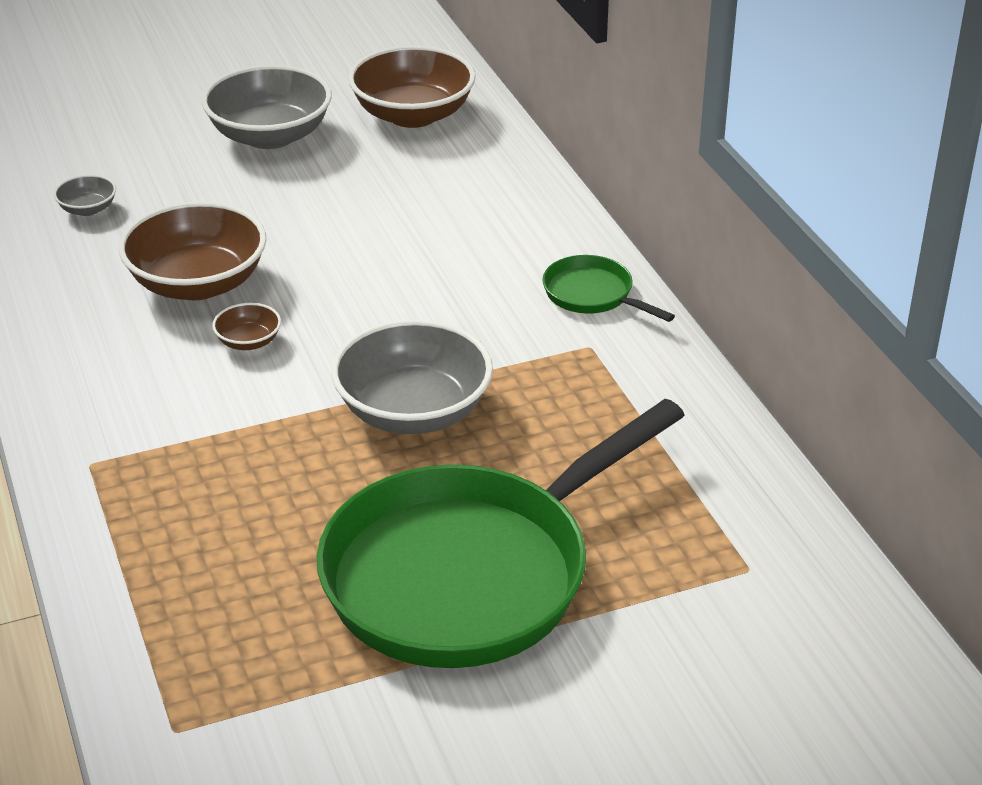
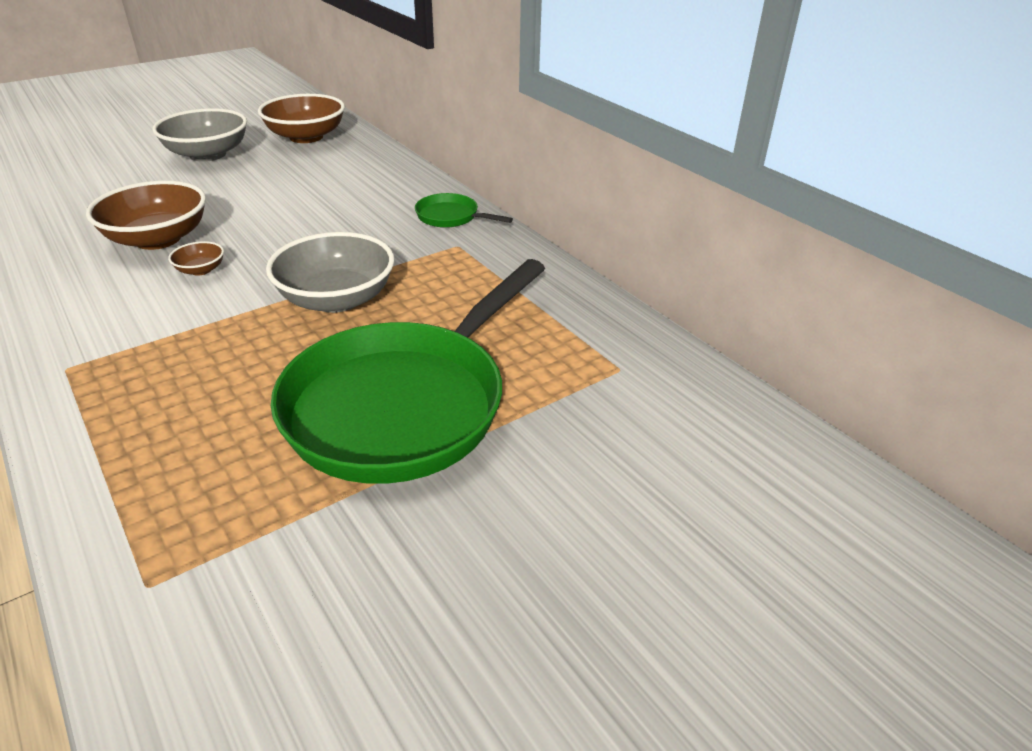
camera: 15 degrees left, 0 degrees up
(88, 209) = (70, 204): grey bowl -> none

